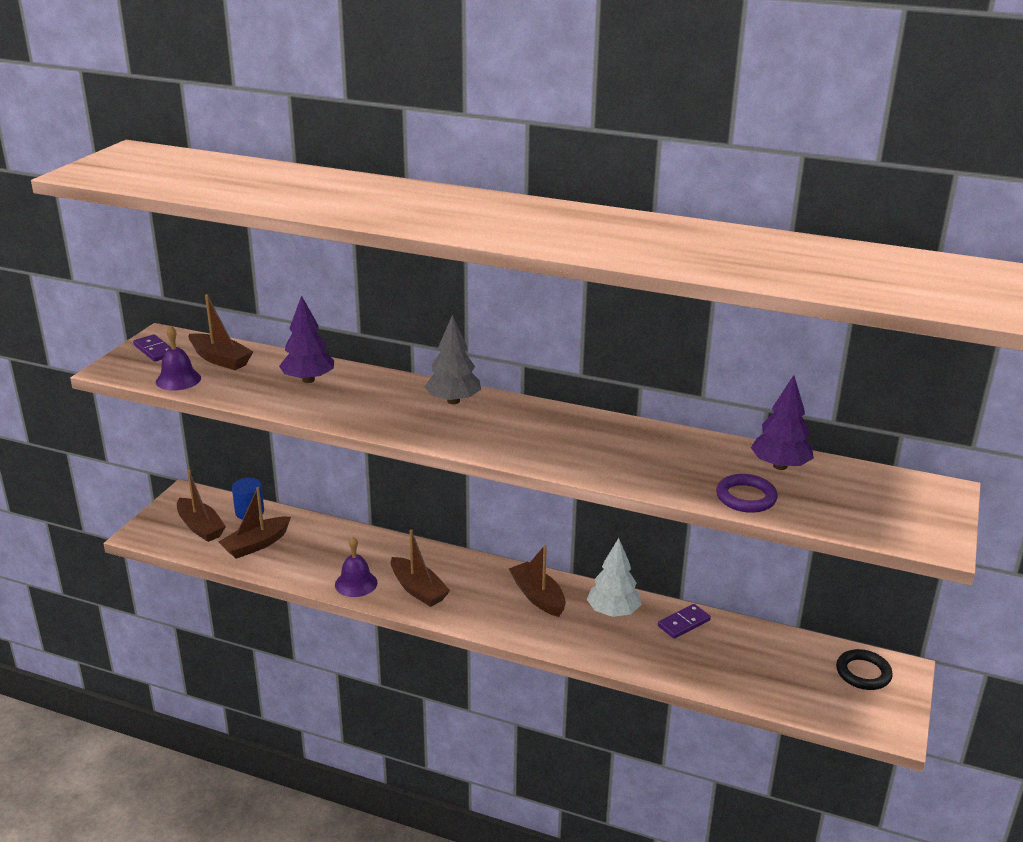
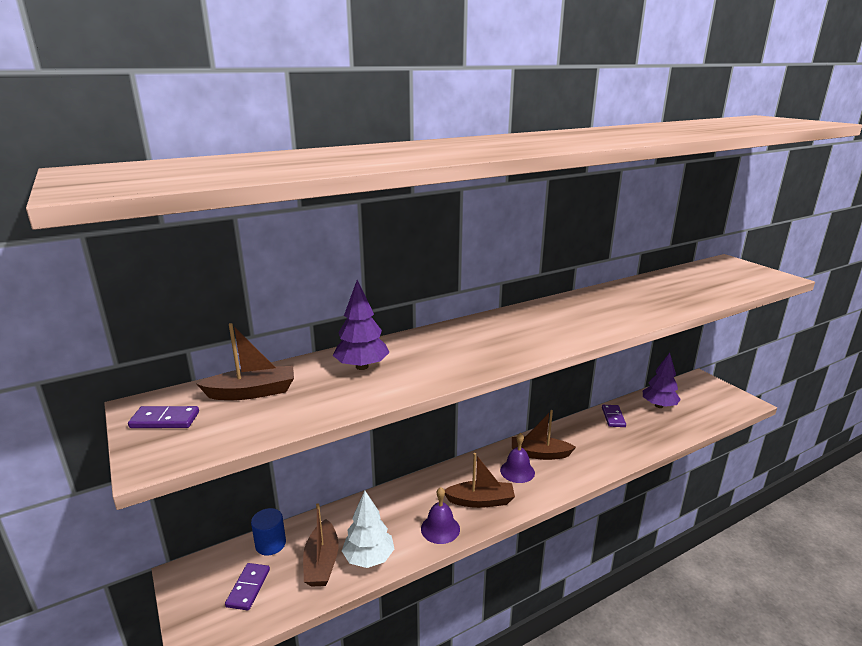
camera: 50 degrees left, 5 degrees down
(178, 379) = (251, 427): purple bell -> purple bell (517, 471)
(200, 527) = (248, 588): brown boat -> purple domino
(453, 401) = (481, 328): grey tree -> none
(613, 612) = (581, 435): white tree -> white tree (369, 558)
(746, 497) = (702, 297): purple ring -> none
(780, 466) = (672, 280): purple tree -> purple tree (659, 406)
(863, 673) = (697, 389): black ring -> none

